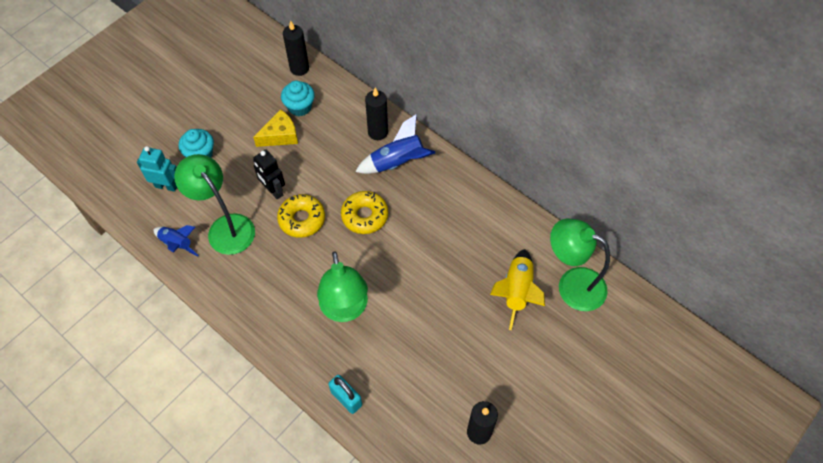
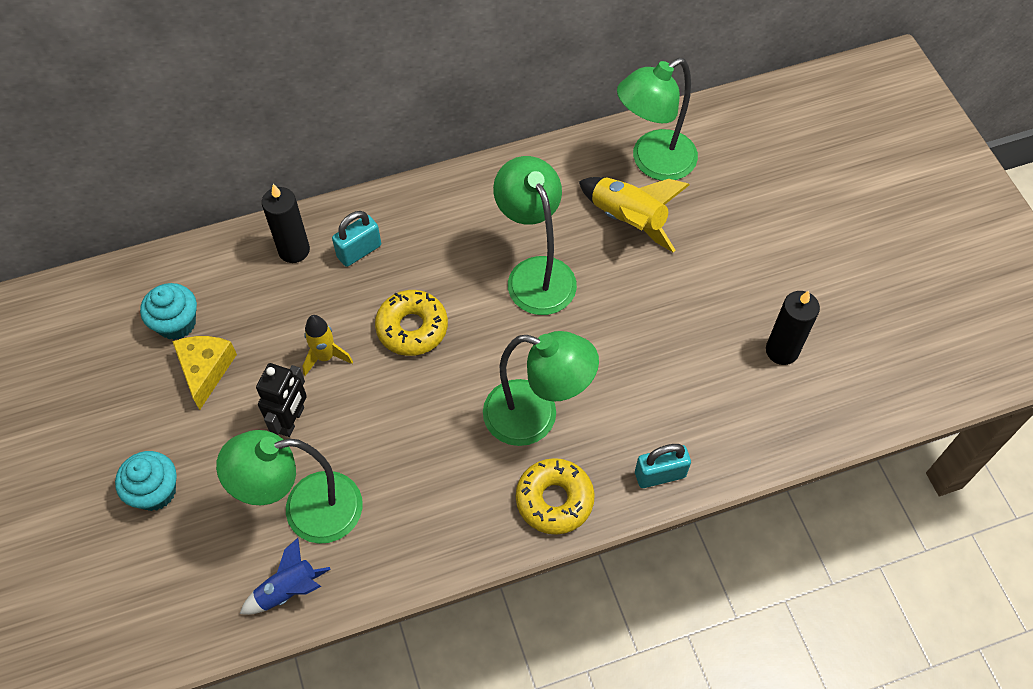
camera: 60 degrees left, 0 degrees up
(166, 186) = (174, 564): turquoise robot -> none
(273, 190) = (291, 420): black robot -> black robot turned 60 degrees counterclockwise
(299, 68) = (109, 293): black candle -> none
(302, 219) = (364, 406): yellow donut -> yellow donut (554, 500)
(321, 184) = (325, 357): none -> yellow rocket
(398, 163) = (359, 251): blue rocket -> turquoise padlock
(442, 260) = (535, 273): none -> green lamp

